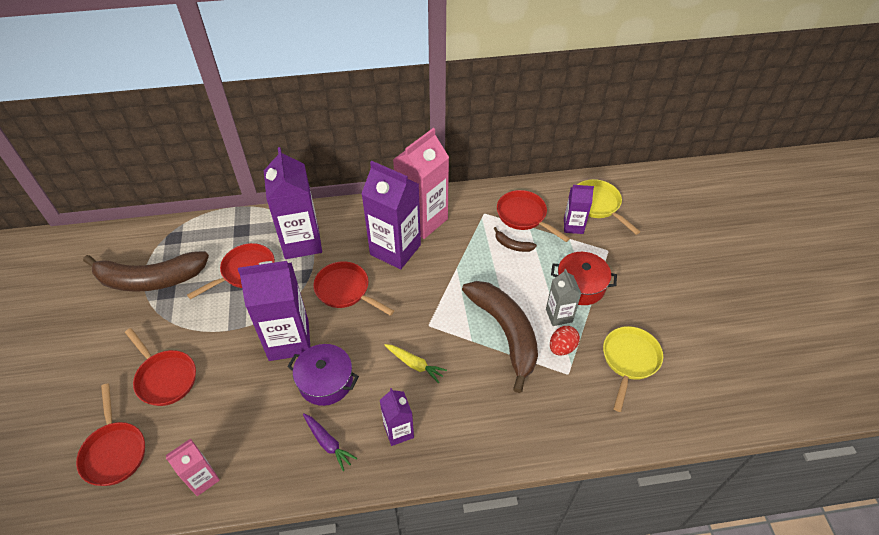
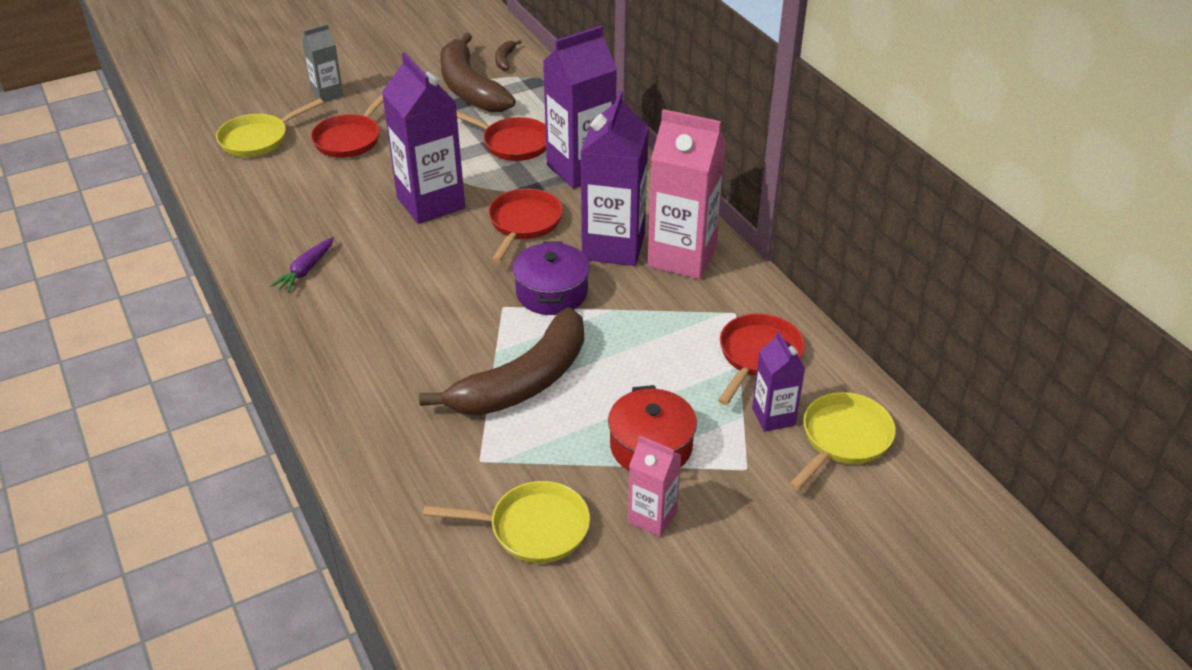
camera: 70 degrees right, 10 degrees down
(114, 452) = (258, 139): red pan -> yellow pan
(202, 478) = (242, 200): pink carton -> pink carton (652, 517)
(325, 381) = (385, 246): purple pot -> purple pot (551, 292)
(398, 431) = (337, 320): purple carton -> none
(415, 364) = (436, 310): yellow carrot -> none
(512, 245) = (689, 356): brown banana -> brown banana (505, 60)
(559, 315) = (580, 432): grey carton -> grey carton (327, 94)
(562, 347) = (523, 446): red egg -> none

